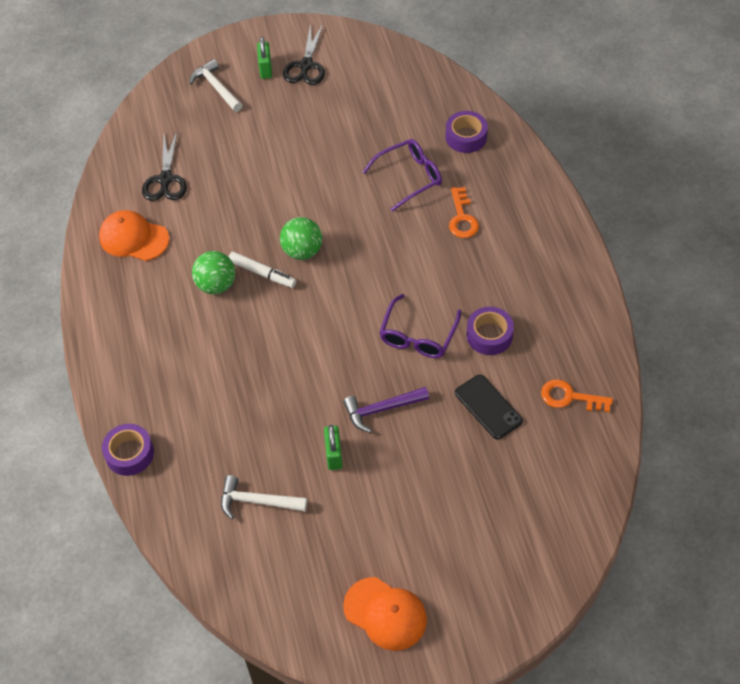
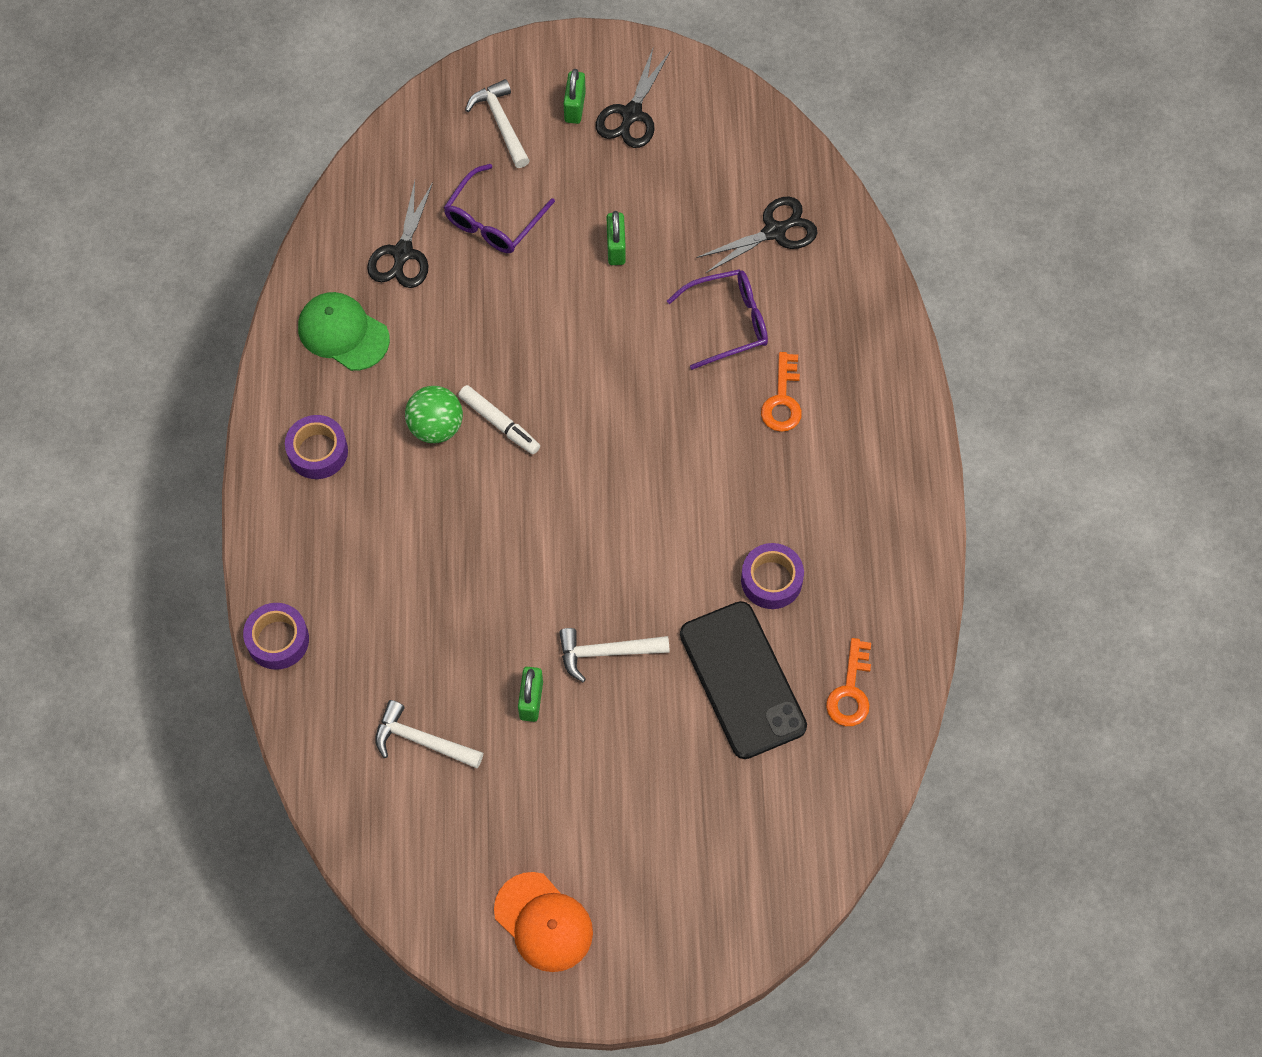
camera: 10 degrees right, 10 degrees up
(133, 238) = (343, 333): orange cap -> green cap
(302, 251) = (559, 402): green ball -> none
(317, 147) = (616, 248): none -> green padlock
(381, 410) = (606, 652): purple hammer -> white hammer
(418, 335) = (680, 559): purple glasses -> purple glasses (494, 220)
(425, 116) = (774, 231): none -> black scissors
(466, 137) = (821, 276): purple tape -> purple tape (318, 451)
(488, 407) = (742, 680): black phone -> black phone, size x1.67
(570, 397) = (850, 691): orange key -> orange key turned 105 degrees counterclockwise

